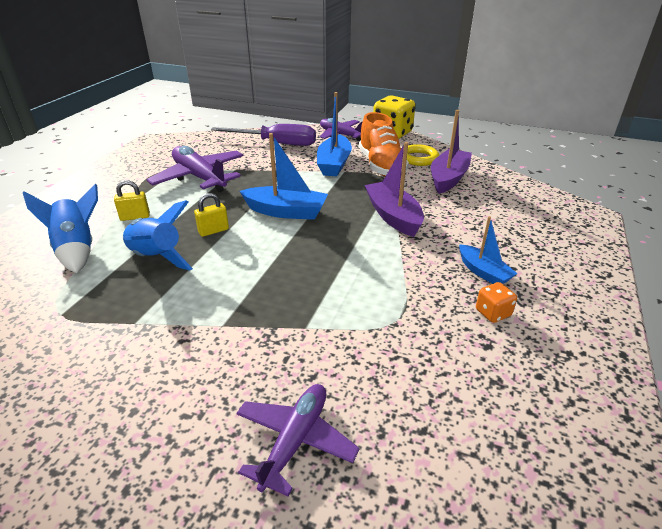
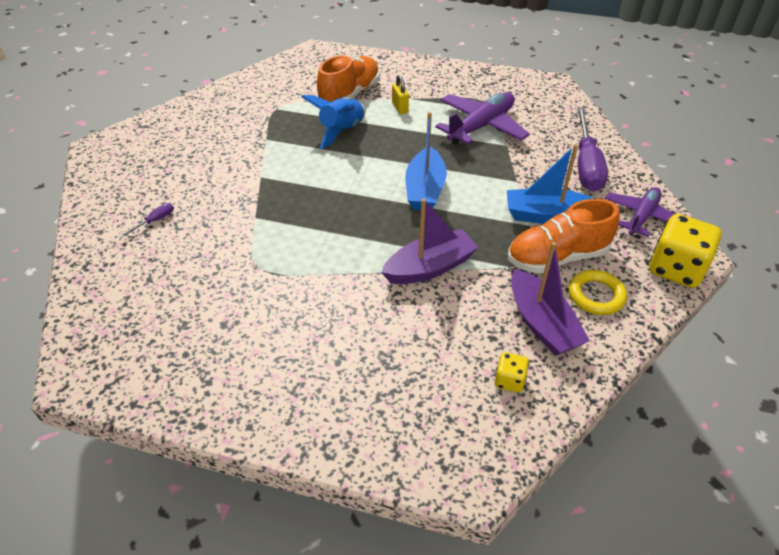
camera: 85 degrees right, 10 degrees up
(77, 249) = (350, 94): blue rocket -> orange shoe
(213, 231) = (384, 151): yellow padlock -> none
(295, 440) = (155, 221): purple plane -> purple screwdriver
(448, 178) = (542, 323): purple boat -> purple boat turned 45 degrees clockwise
(483, 272) = (328, 334): blue boat -> none
(493, 313) = (265, 333): orange dice -> none
(504, 195) = (509, 380): none -> yellow dice

